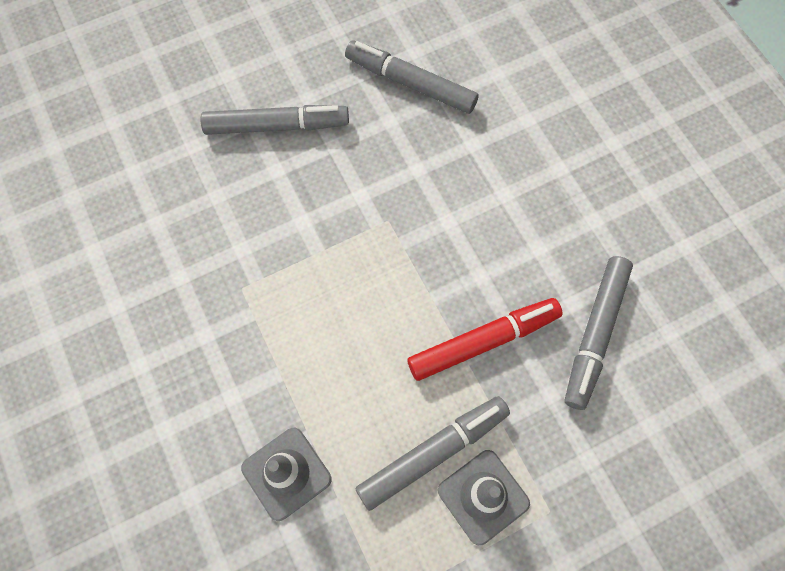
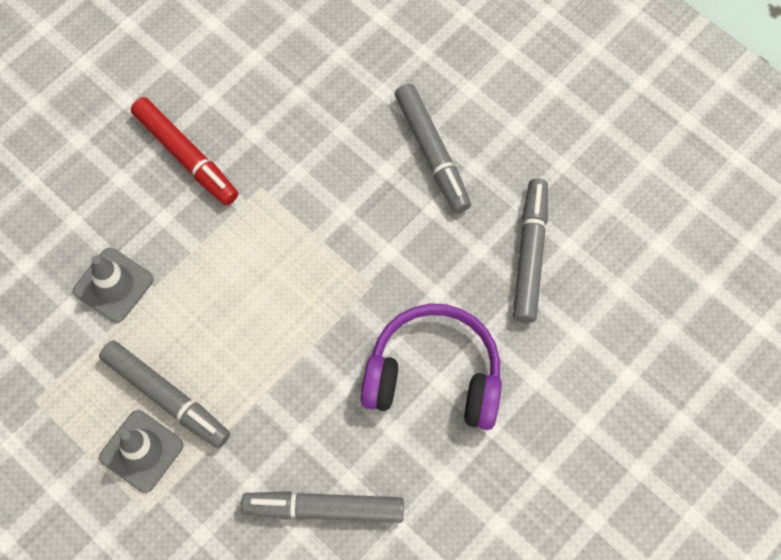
camera: 70 degrees right, 0 degrees up
(483, 341) = (282, 408): red marker -> red marker (186, 156)
(496, 197) = (434, 375): none -> purple headphones

